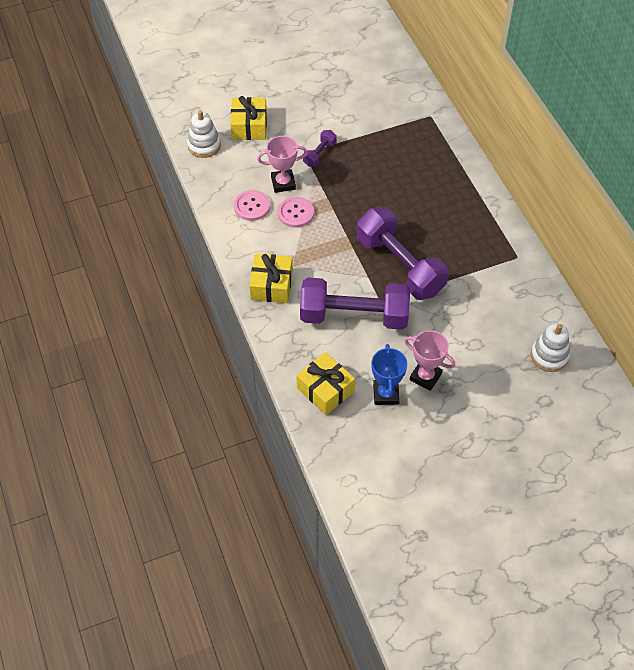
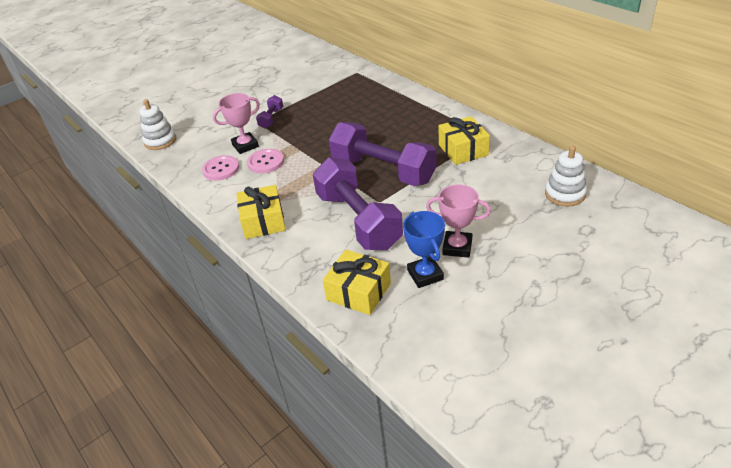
camera: 15 degrees left, 15 degrees down
(249, 126) = (199, 118): yellow gift -> yellow gift (463, 150)
(354, 316) = (358, 220): purple dumbbell -> purple dumbbell turned 75 degrees clockwise

